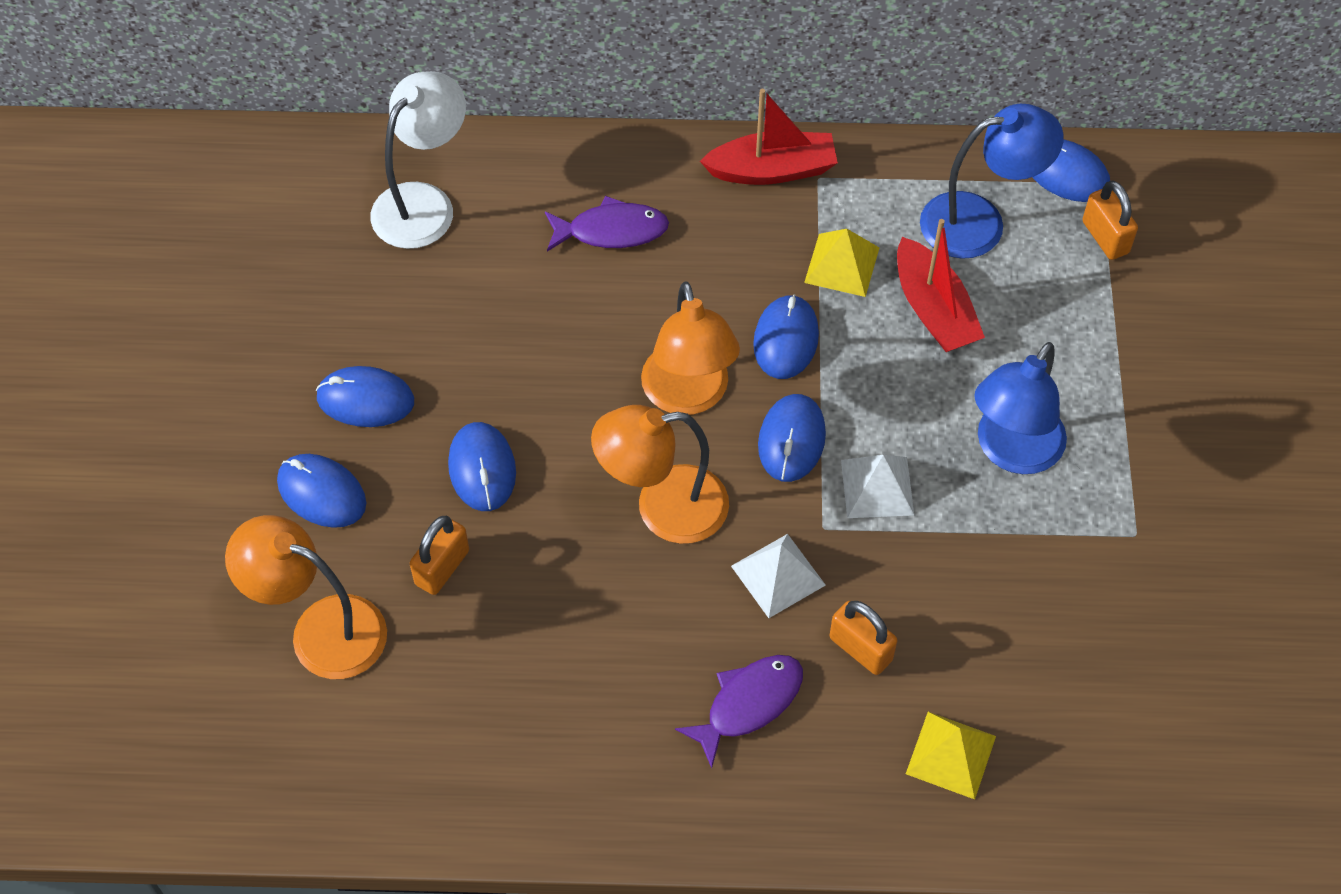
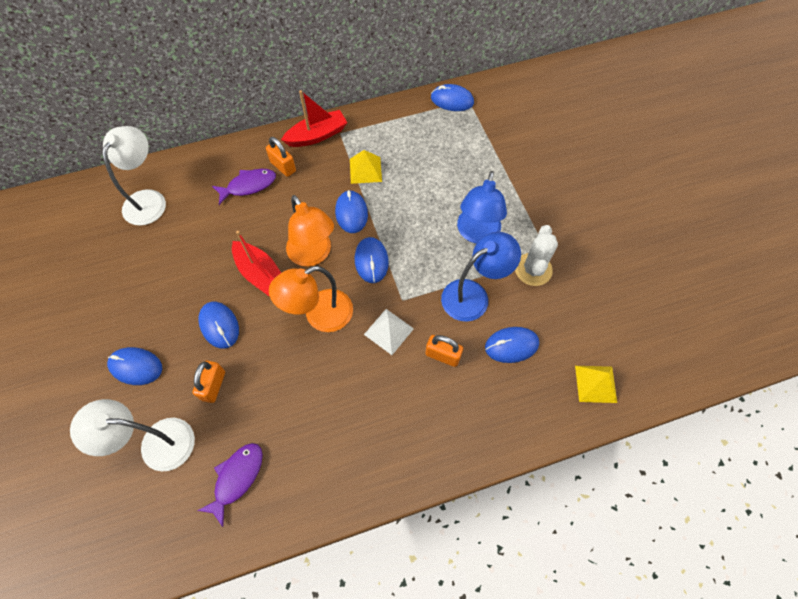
camera: 20 degrees left, 5 degrees up
(321, 629) = (156, 443): orange lamp -> white lamp
(365, 400) = (146, 309): blue mouse -> blue mouse (511, 345)
(748, 704) = (397, 404): purple fish -> purple fish (237, 478)
(877, 487) = (421, 271): white pyramid -> none
(933, 310) = (416, 178): red boat -> red boat (261, 274)
(950, 754) = (506, 395): yellow pyramid -> yellow pyramid (595, 383)
(979, 222) = (421, 132): blue lamp -> blue lamp (473, 295)
(1093, 551) = (533, 269): none -> white cactus
(1105, 237) = (480, 123): orange padlock -> orange padlock (283, 166)

